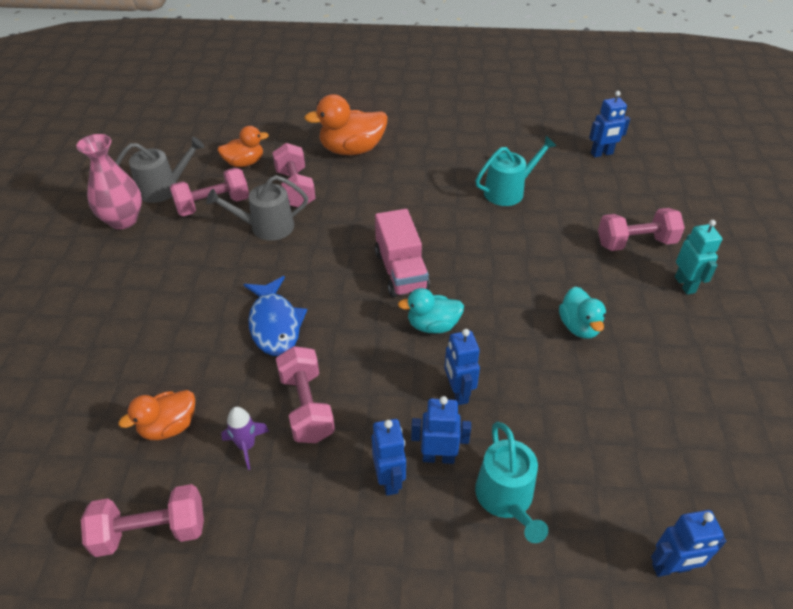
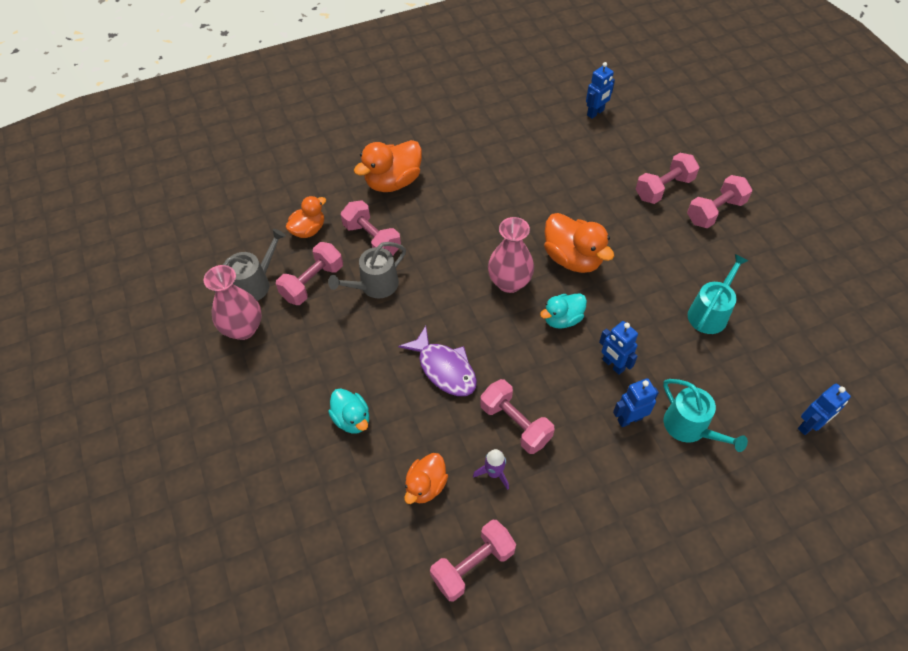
camera: 25 degrees left, 10 degrees up
(275, 324) = (444, 369): blue fish -> purple fish
(389, 480) = (608, 450): blue robot -> none
(401, 271) = (509, 282): pink truck -> pink vase
(485, 273) = (572, 258): none -> orange duck
(508, 191) = (545, 176): turquoise watering can -> turquoise watering can (710, 313)
(579, 326) = (663, 276): turquoise duck -> turquoise duck (352, 419)
(685, 284) = (715, 211): turquoise robot -> pink dumbbell

